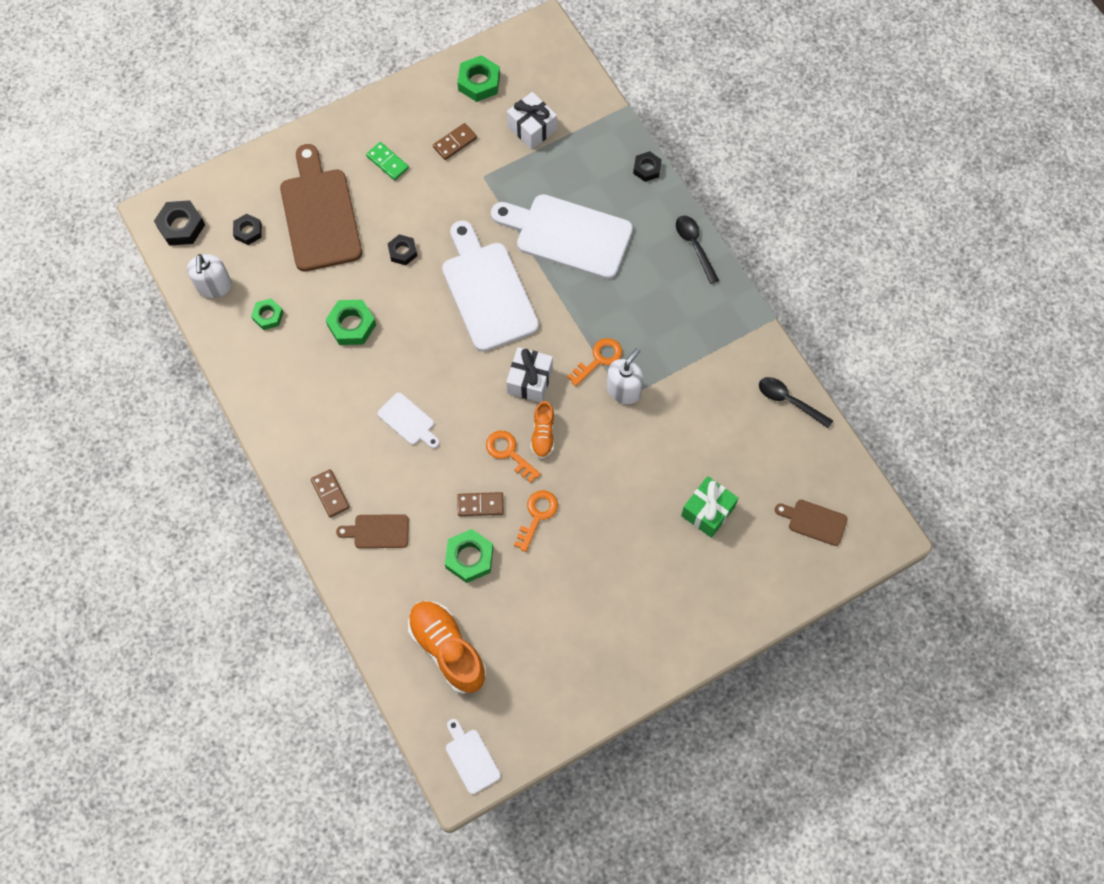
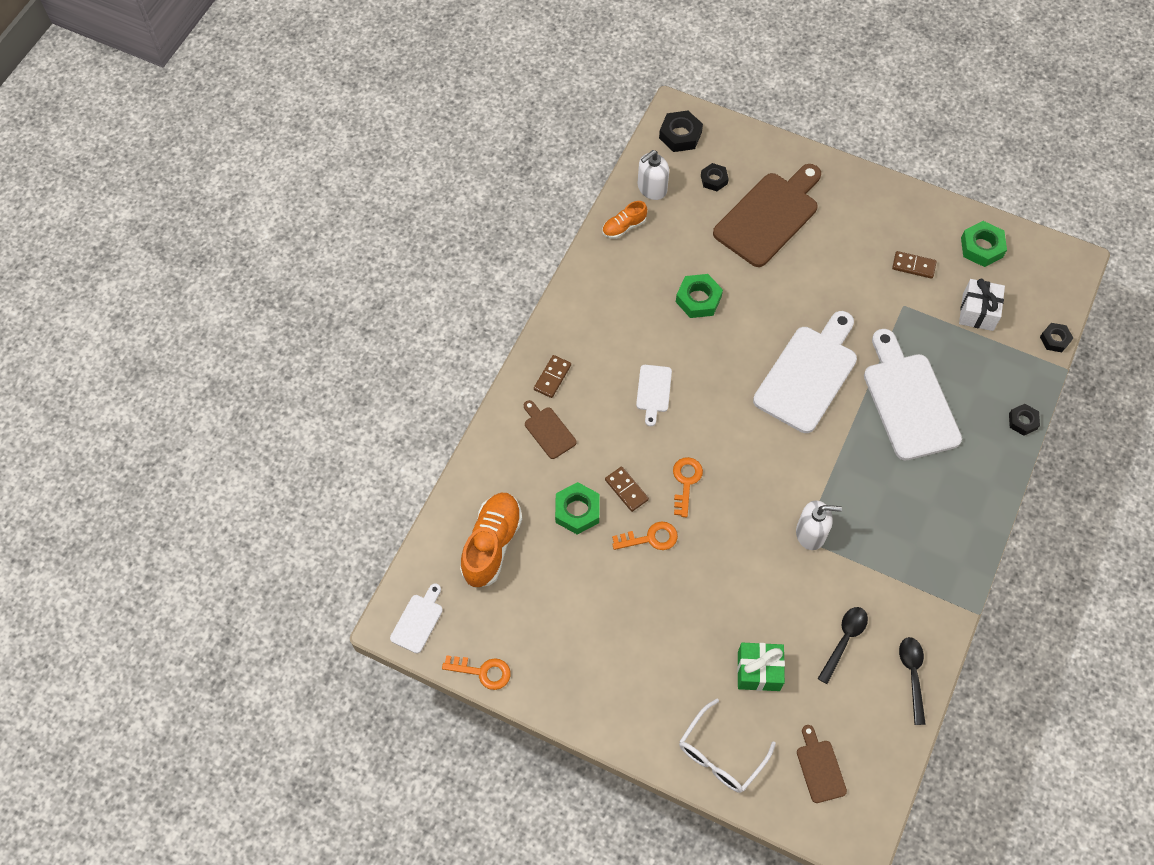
camera: 55 degrees right, 5 degrees down
(268, 316) = (658, 239): green nut -> none
(387, 162) = (853, 231): green domino -> none
(402, 252) = (788, 292): black nut -> black nut (1055, 339)
(530, 380) = (759, 456): white gift -> none
(543, 435) = (721, 497): orange shoe -> orange shoe (624, 227)
(599, 359) = (821, 496): orange key -> orange key (483, 672)
(694, 246) = (987, 505): black spoon -> black spoon (844, 640)
(754, 588) = (721, 754): none -> white glasses

